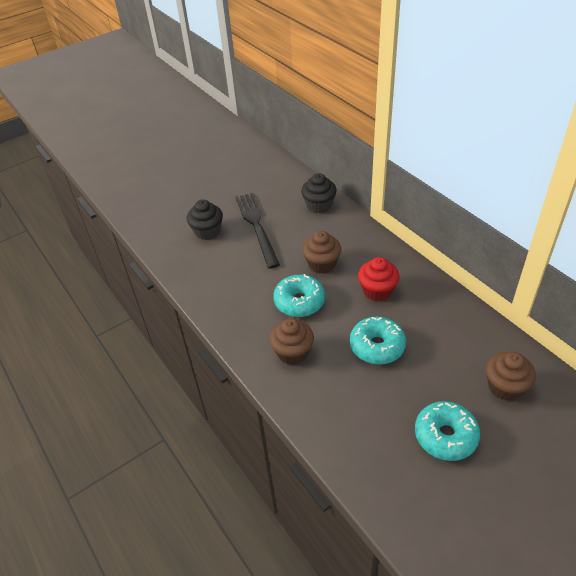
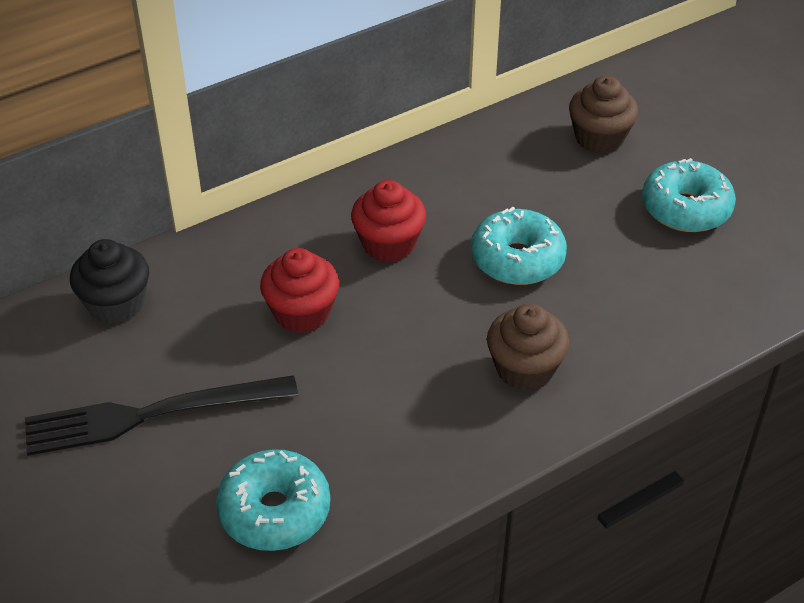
camera: 90 degrees left, 0 degrees up
(207, 231) = (139, 511): black cupcake -> none
(299, 302) = (400, 353): turquoise donut -> turquoise donut (274, 511)
(322, 264) = (302, 313): brown cupcake -> red cupcake

